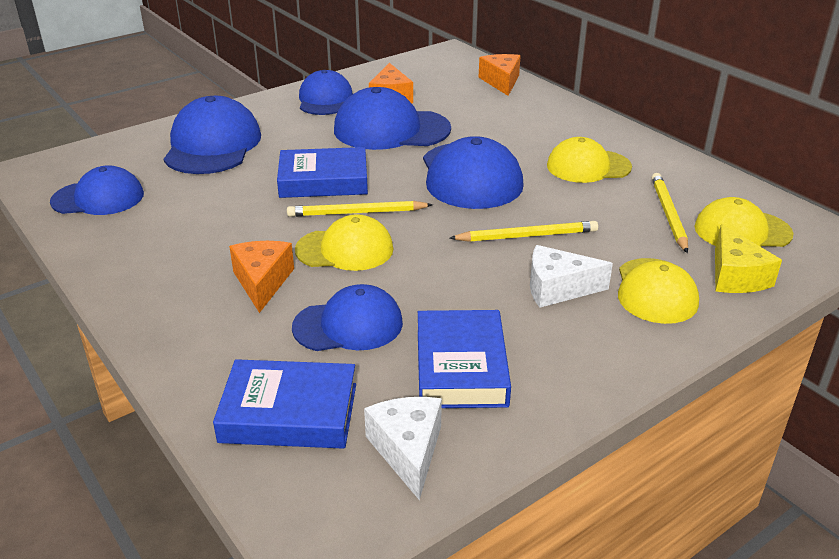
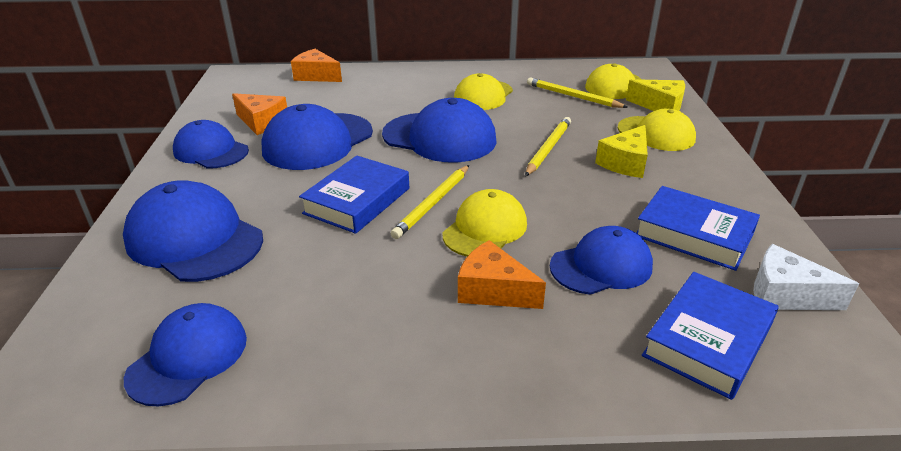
camera: 55 degrees left, 0 degrees up
(348, 325) = (601, 266): blue cap -> blue cap turned 45 degrees clockwise
(558, 288) = (625, 163): white cheese -> yellow cheese

